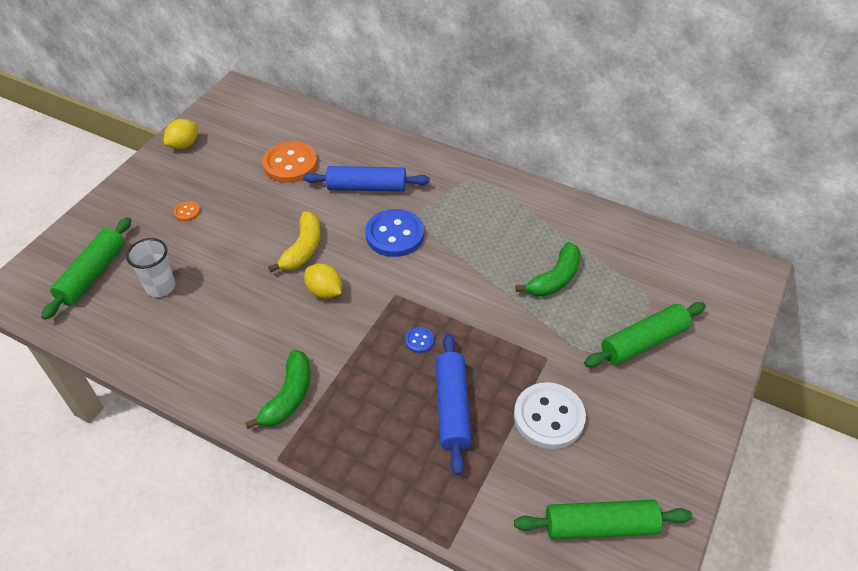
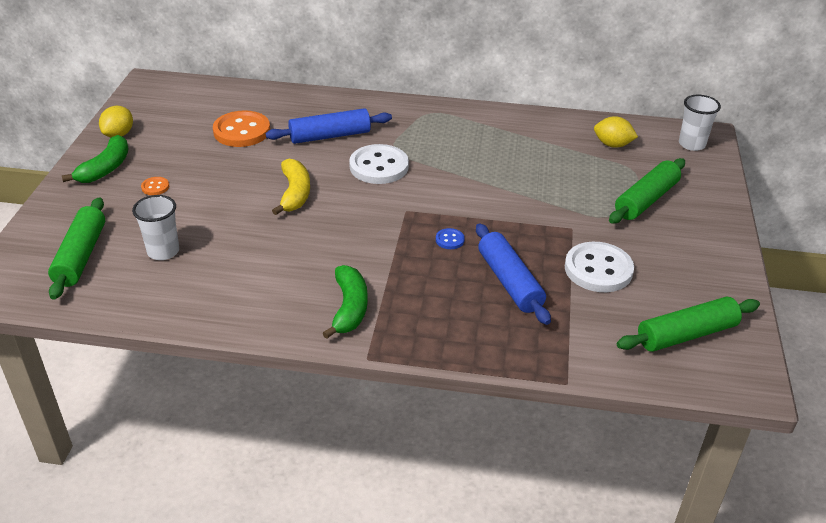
camera: 20 degrees left, 10 degrees down
(324, 291) = (336, 222): yellow lemon -> yellow lemon (612, 145)
(395, 235) = (379, 166): blue button -> white button
(555, 278) = (544, 171): green banana -> green banana (105, 168)
(731, 281) = (692, 144): none -> white cup

